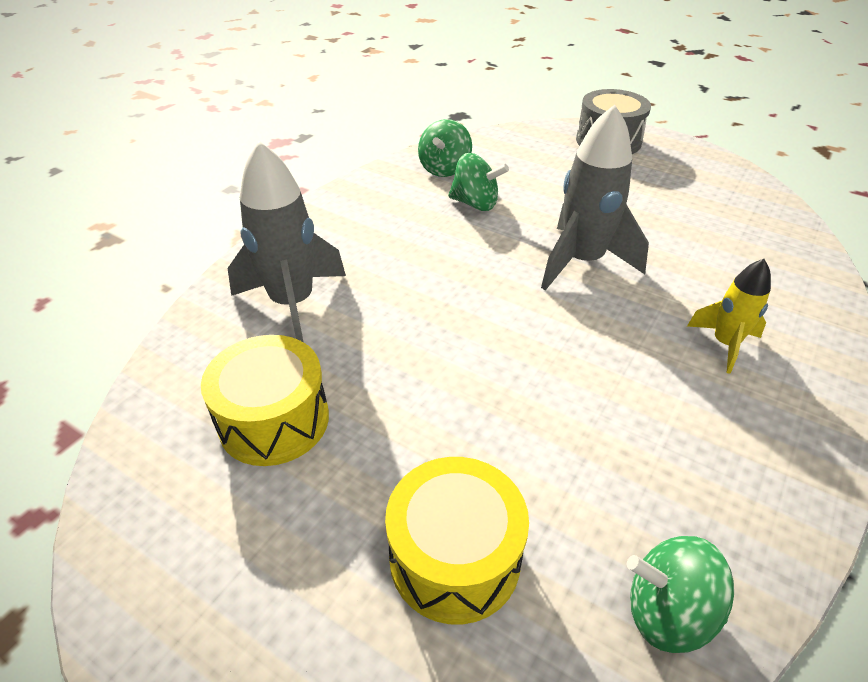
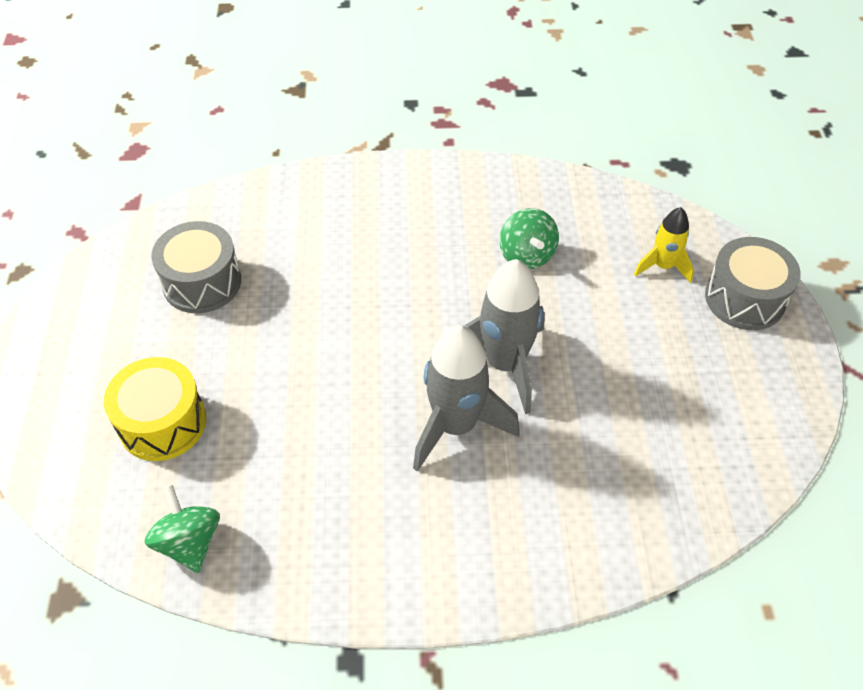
camera: 55 degrees right, 10 degrees up
(274, 420) = (202, 282): yellow drum -> grey drum
(292, 304) = (308, 224): grey rocket -> grey rocket (455, 426)
(444, 169) = (562, 207): green spinning top -> none
(724, 344) = (471, 501): yellow rocket -> yellow rocket (662, 266)

